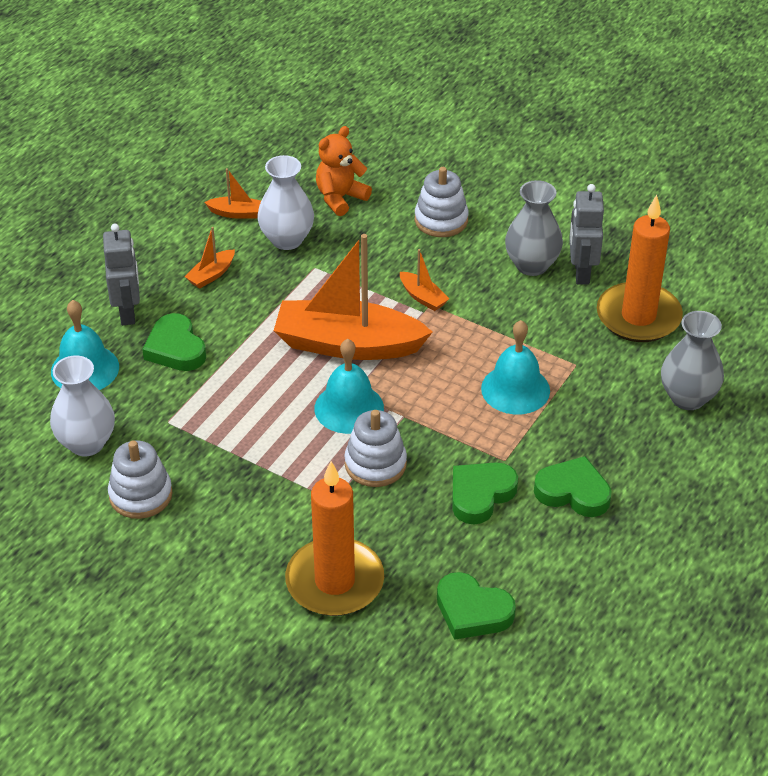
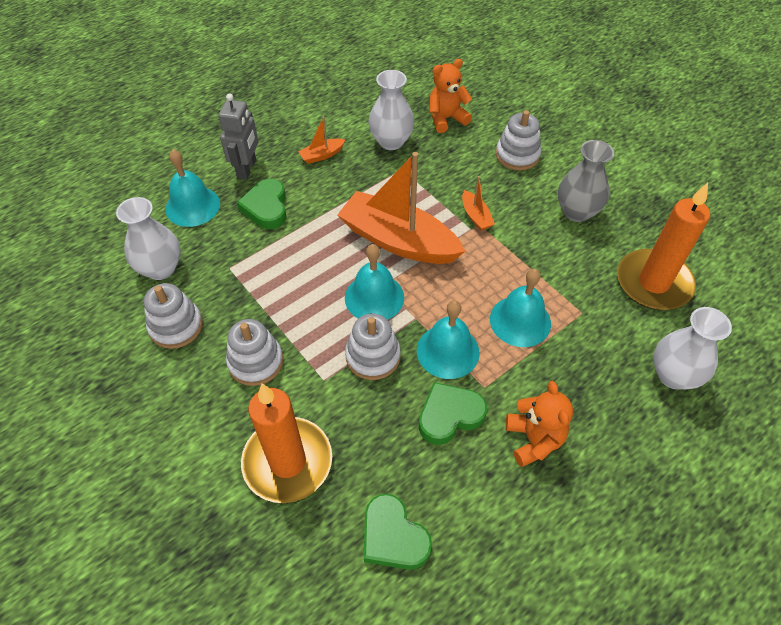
camera: 20 degrees right, 10 degrees up
(237, 213) = (364, 112): orange boat -> none
(251, 504) = (255, 362): none -> white stacking toy
(452, 438) = (448, 351): none -> turquoise bell
(573, 492) = (533, 439): green heart -> orange teddy bear
(581, 272) = (616, 229): grey robot -> none
(687, 398) = (673, 375): grey vase -> white vase

